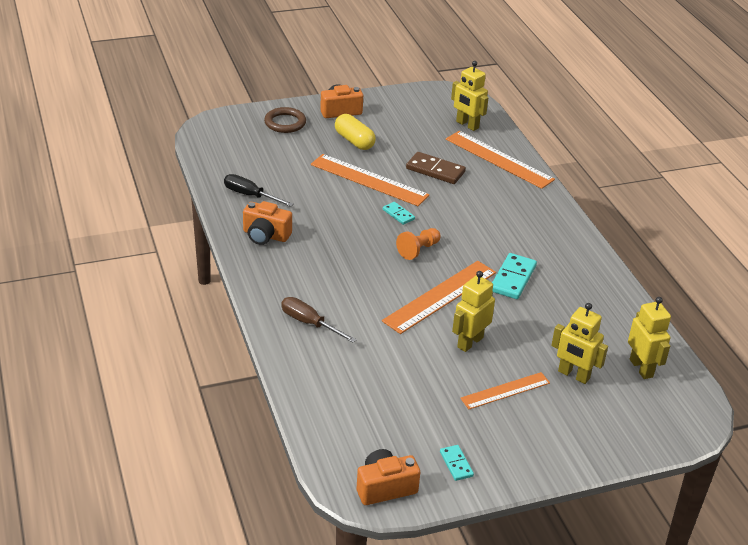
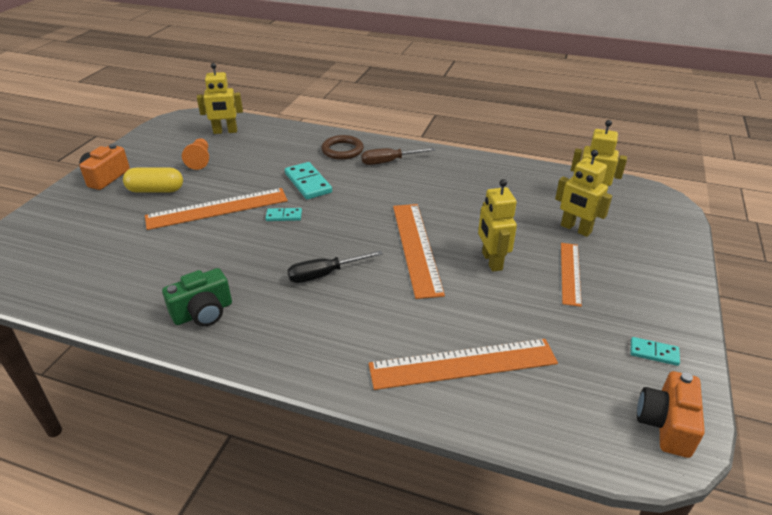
camera: 50 degrees left, 0 degrees up
(250, 195) = (129, 291): black screwdriver -> black screwdriver (324, 274)
(265, 235) = (203, 312): orange camera -> green camera
(285, 123) = (66, 214): brown ring -> brown ring (342, 150)
(309, 323) = (370, 351): brown screwdriver -> brown screwdriver (389, 162)
(418, 250) = (343, 229): orange pawn -> orange pawn (200, 160)
(435, 170) = (256, 171): brown domino -> none
(498, 159) = (285, 139): orange ruler -> orange ruler (463, 364)
(512, 278) = (432, 201): turquoise domino -> turquoise domino (308, 183)
(573, 375) = (575, 229): yellow robot -> yellow robot turned 60 degrees clockwise

